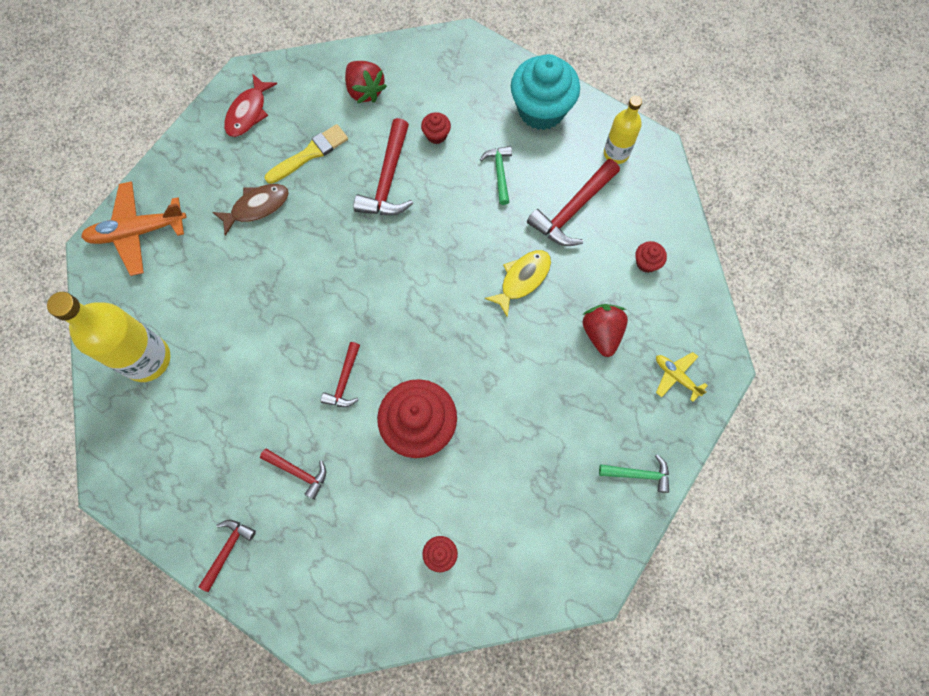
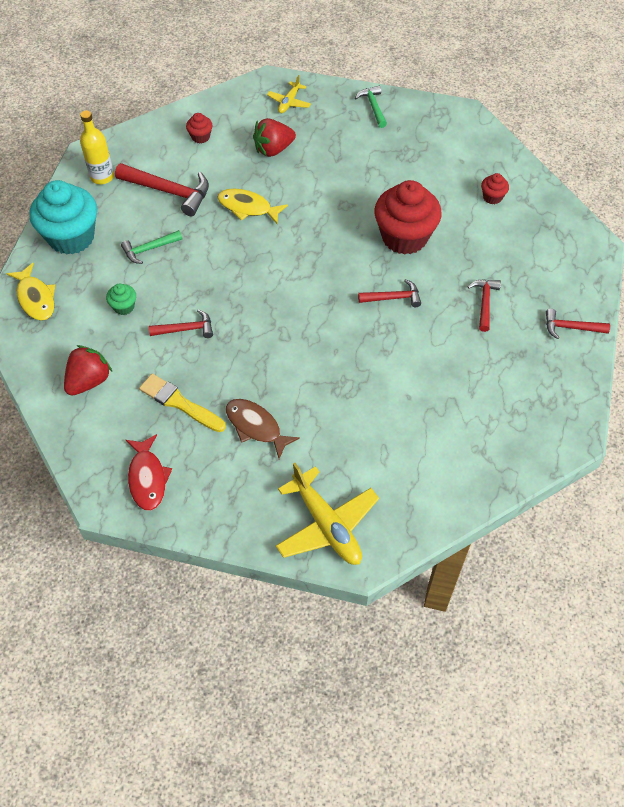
camera: 110 degrees left, 15 degrees down
(137, 232) = (326, 525): orange plane -> yellow plane
(147, 359) = (450, 456): yellow bottle -> none
(248, 112) = (147, 478): red fish -> red fish turned 75 degrees clockwise
(388, 180) = (186, 329): red hammer -> red hammer, size x0.59
(436, 135) = (124, 307): red cupcake -> green cupcake
(476, 67) = (35, 298): none -> yellow fish

